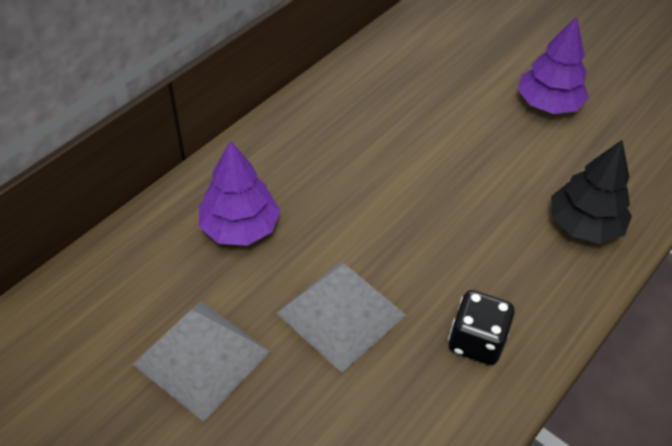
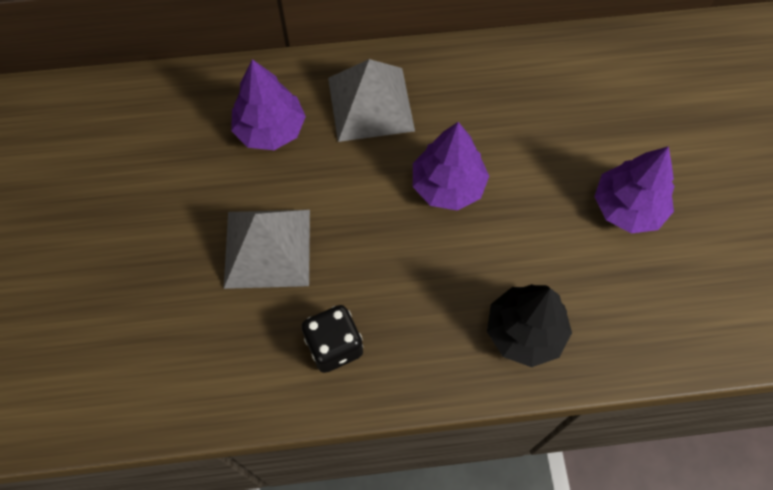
camera: 45 degrees right, 15 degrees up
(202, 357) = (154, 204): grey pyramid -> grey pyramid (370, 103)
(421, 171) = (448, 185): none -> purple tree

